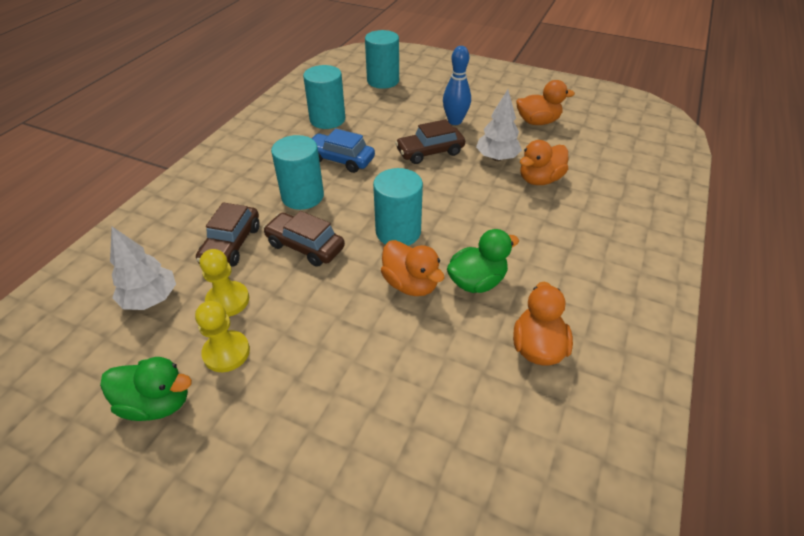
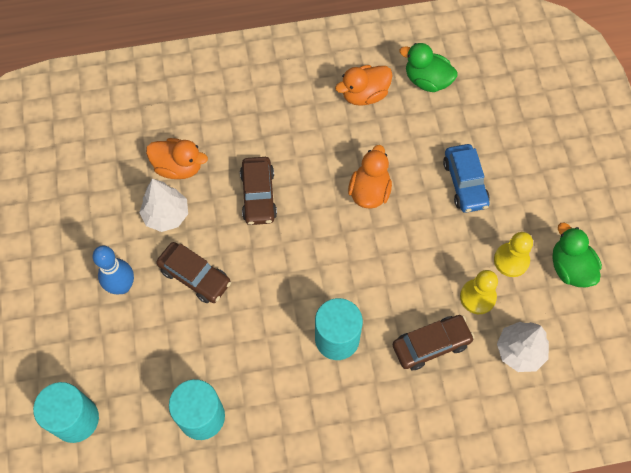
camera: 125 degrees left, 20 degrees up
(305, 246) = (390, 288): brown car -> brown car (258, 195)
(340, 159) = (262, 348): blue car -> blue car (465, 183)
(398, 232) = (323, 233): turquoise cylinder -> none
(477, 281) = (335, 153): green duck -> green duck (427, 80)
(537, 122) = (75, 211): orange duck -> none

